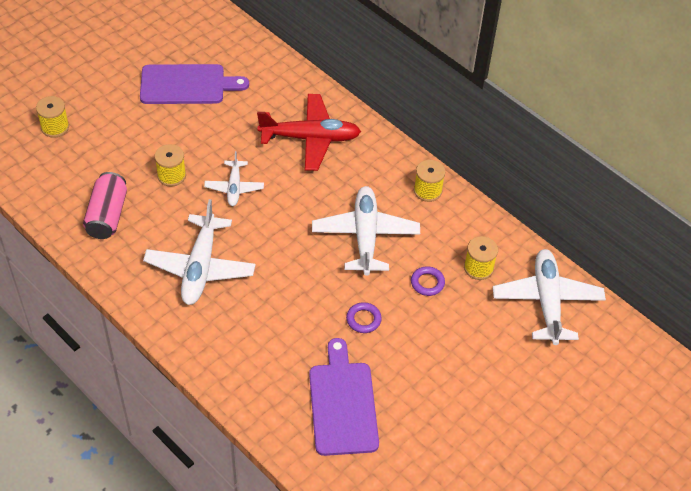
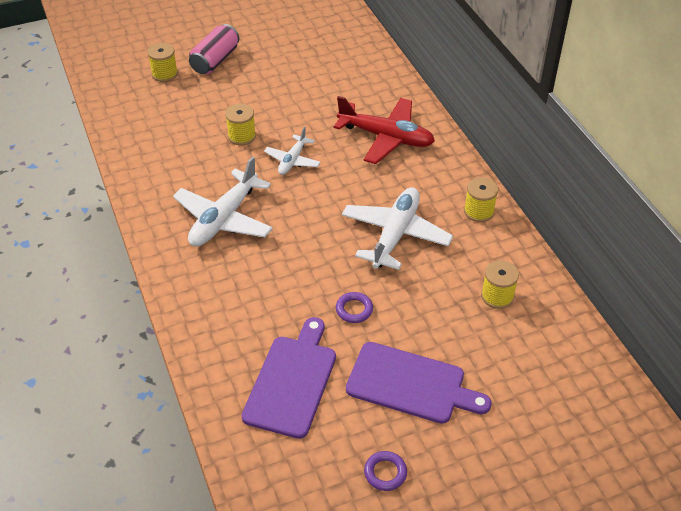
camera: 25 degrees right, 5 degrees down
(107, 215) = (167, 154): pink can -> pink can (215, 60)
(187, 85) = (296, 68): purple cutting board -> purple cutting board (411, 384)
(427, 283) = (436, 295): purple ring -> purple ring (385, 473)
(547, 301) = (557, 350): white plane -> none

